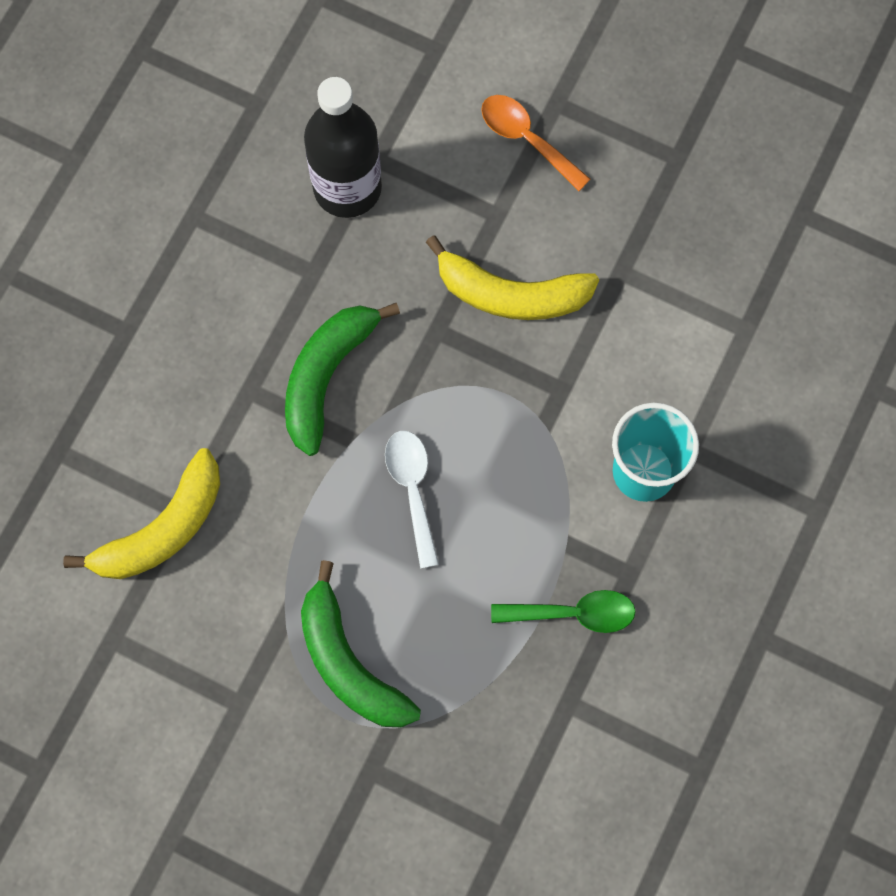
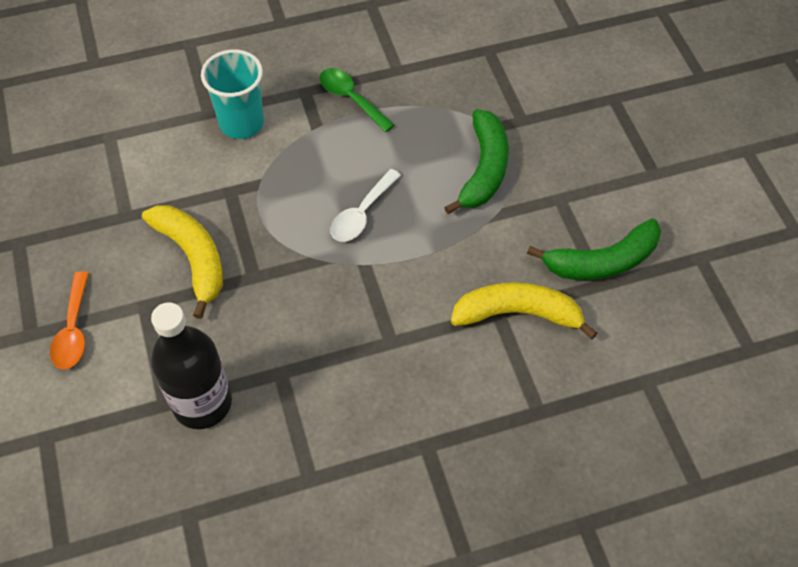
camera: 135 degrees left, 15 degrees down
(326, 376) = (340, 309): green banana -> green banana (602, 261)

